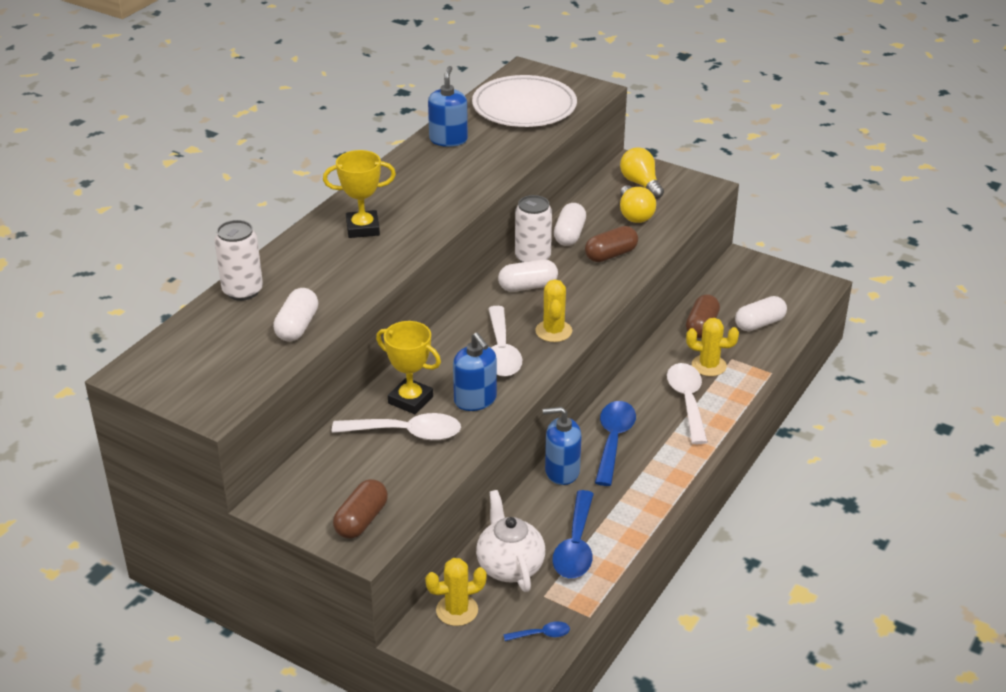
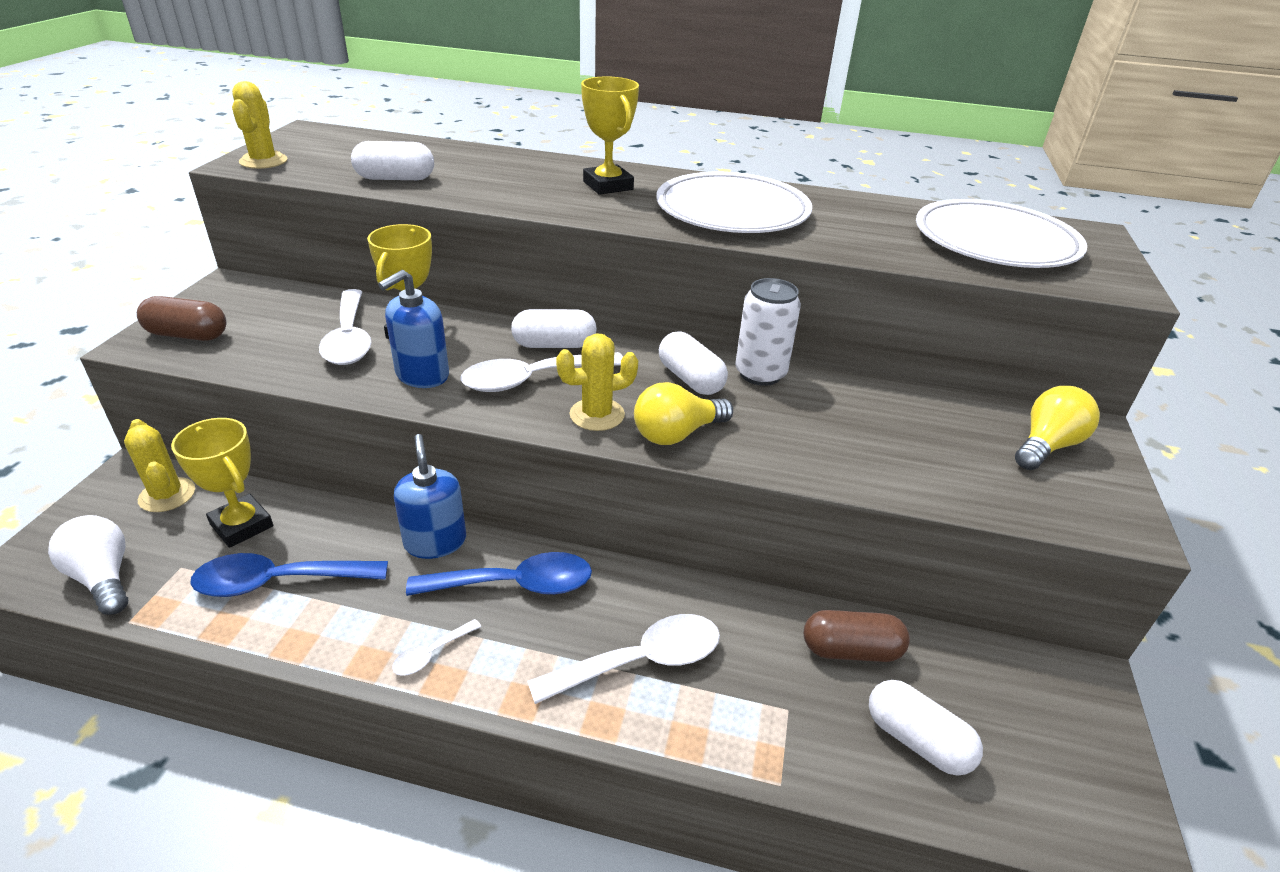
camera: 70 degrees right, 0 degrees up
(242, 291) = (456, 151): white can -> none
(435, 186) = (732, 211): none -> white plate
(448, 140) = (849, 206): blue soap dispenser -> none
(510, 566) = (242, 525): white teapot -> yellow trophy
(541, 634) = (103, 577): blue spoon -> white light bulb
(569, 235) = (842, 396): white capsule -> white capsule (554, 345)
(611, 255) = (822, 441): brown capsule -> none
(634, 215) = (952, 450): yellow light bulb -> yellow light bulb (677, 434)
(658, 480) = (431, 654): none -> white spoon
(709, 365) = (749, 677): yellow cactus -> yellow cactus (263, 161)

